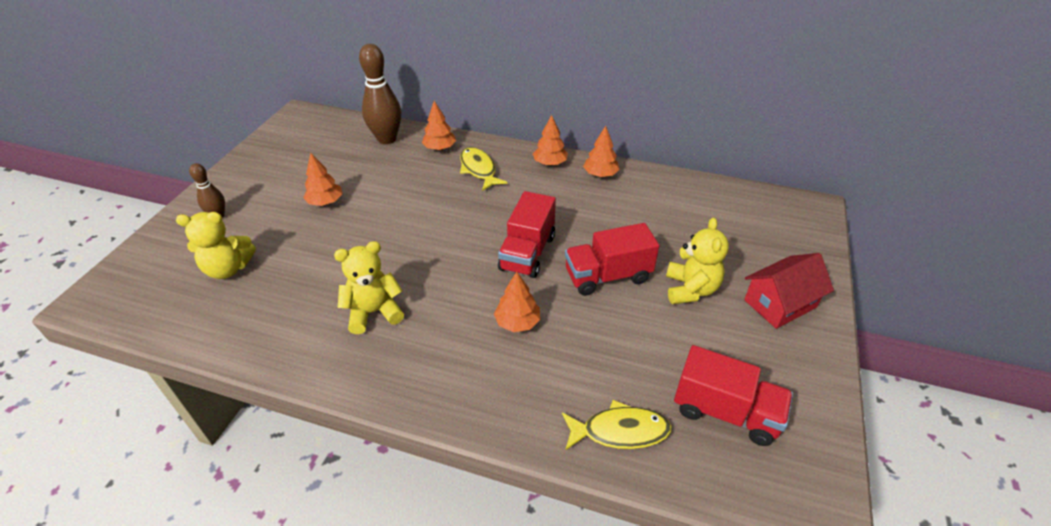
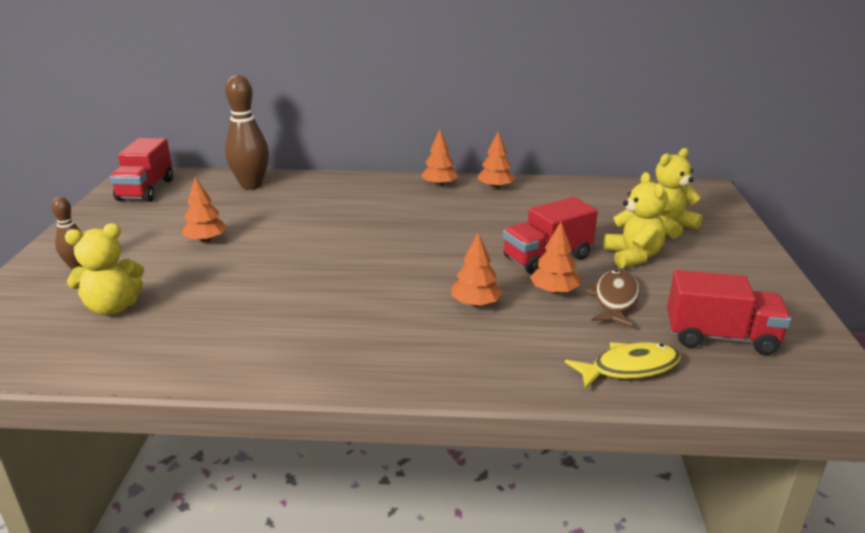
camera: 15 degrees left, 15 degrees down
(374, 312) = (312, 318): yellow teddy bear -> yellow teddy bear (668, 226)
(440, 148) = (315, 186): orange tree -> orange tree (554, 291)
(479, 169) = (367, 197): yellow fish -> none
(527, 253) = (455, 251): red truck -> red truck (146, 190)
(647, 342) = (615, 299): none -> brown fish
(780, 304) = (720, 255): red house -> none

